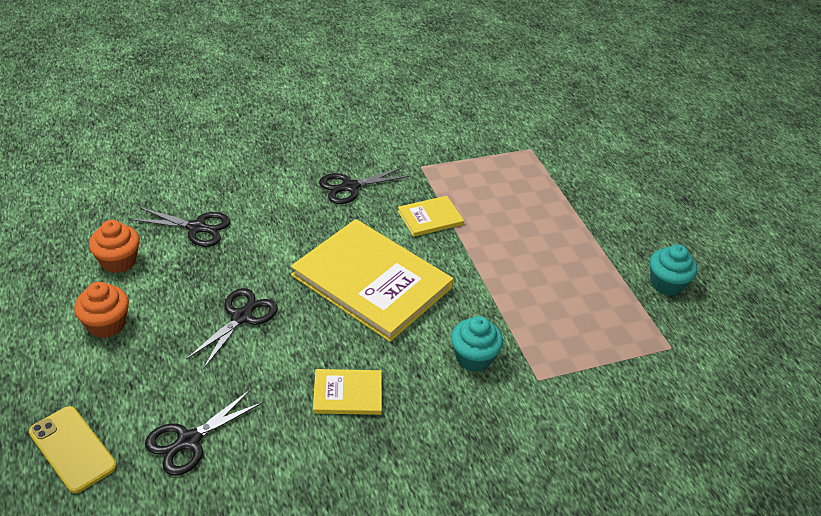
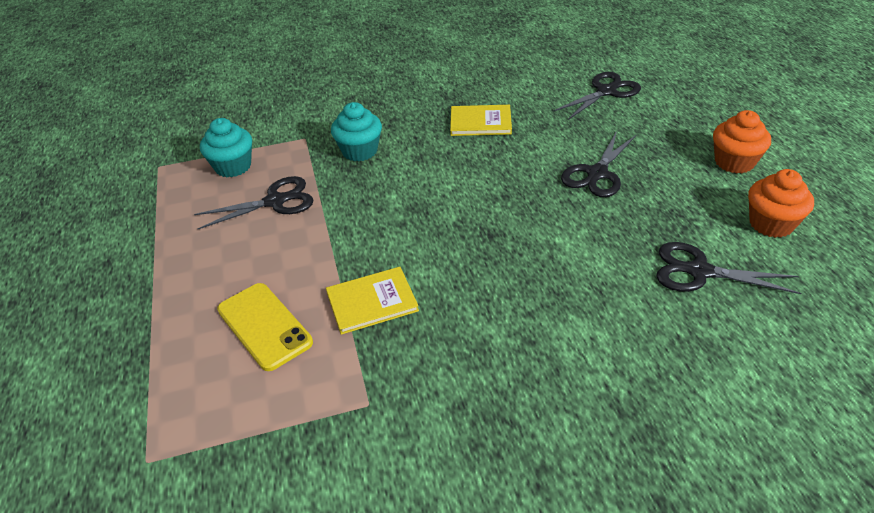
camera: 170 degrees left, 0 degrees up
(72, 449) = (695, 84): yellow phone -> yellow phone (264, 326)
(350, 187) = (491, 352): black scissors -> black scissors (275, 201)
(371, 281) = (458, 214): yellow book -> none
(666, 284) = (107, 226): turquoise cupcake -> turquoise cupcake (233, 166)

